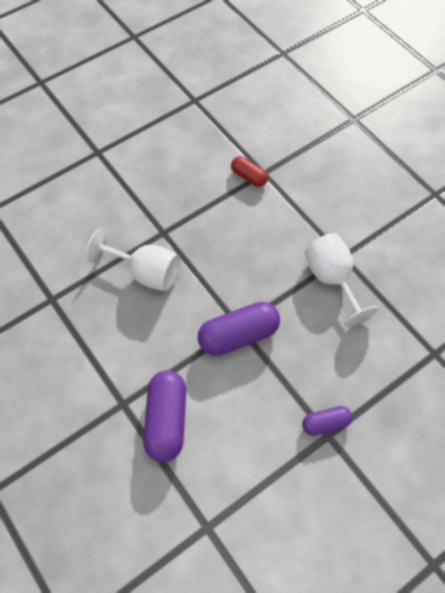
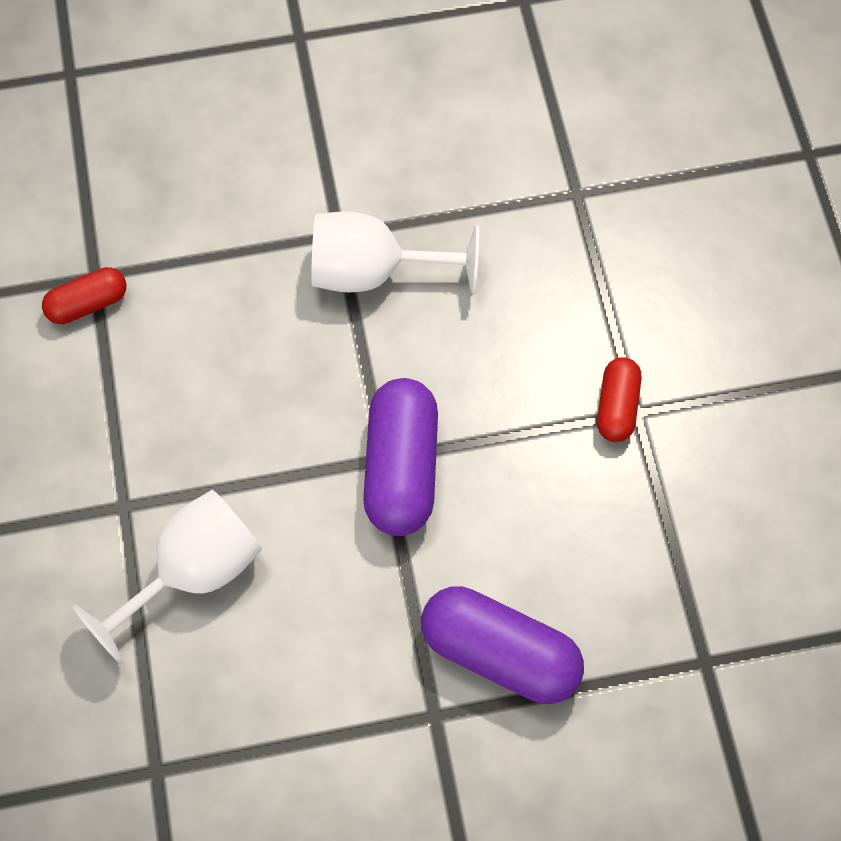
camera: 65 degrees left, 5 degrees up
(325, 423) = (617, 407): purple capsule -> red capsule

